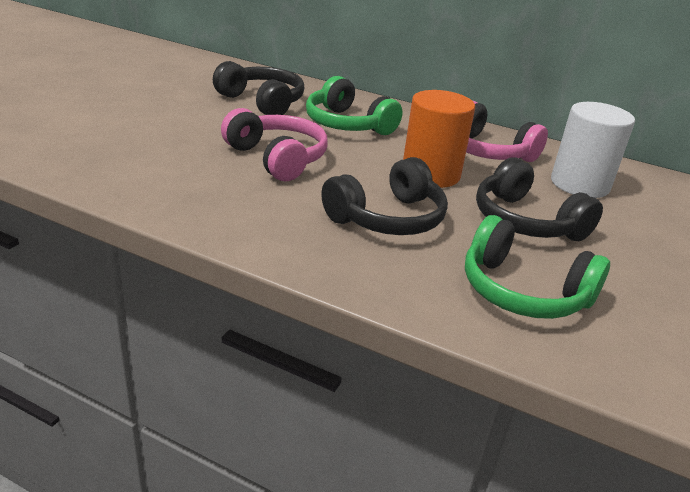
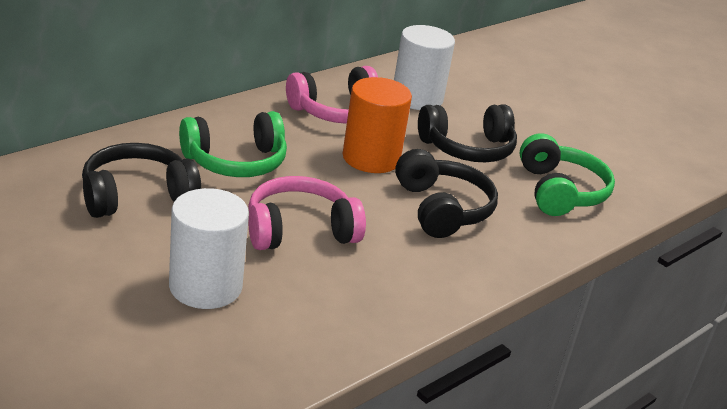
camera: 70 degrees left, 0 degrees up
(170, 136) = (205, 286): none -> white cylinder
(523, 291) = (560, 191): green headphones -> green headphones turned 60 degrees counterclockwise

